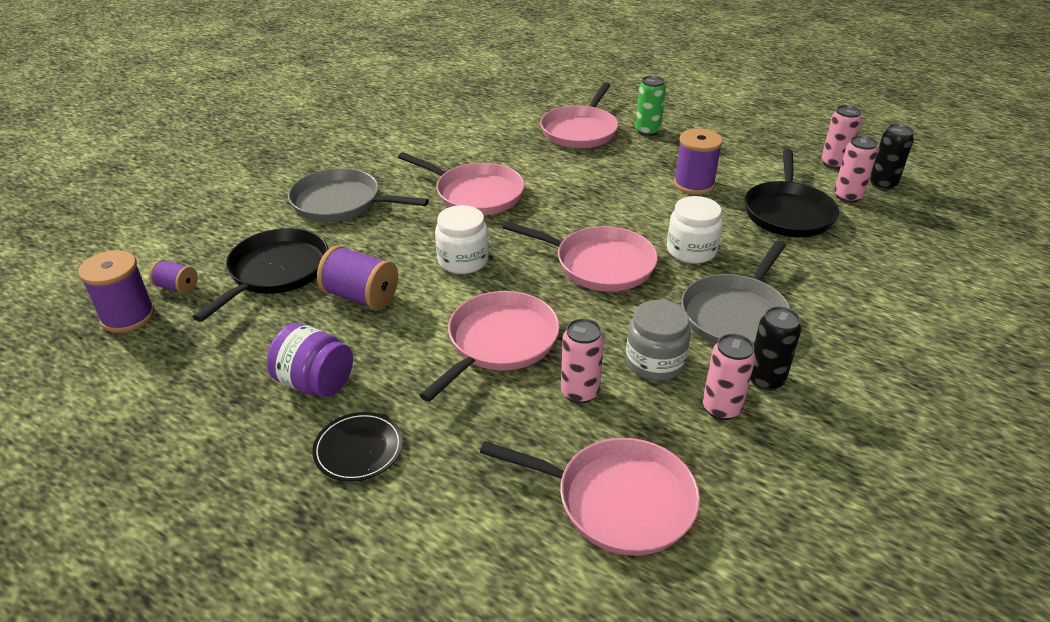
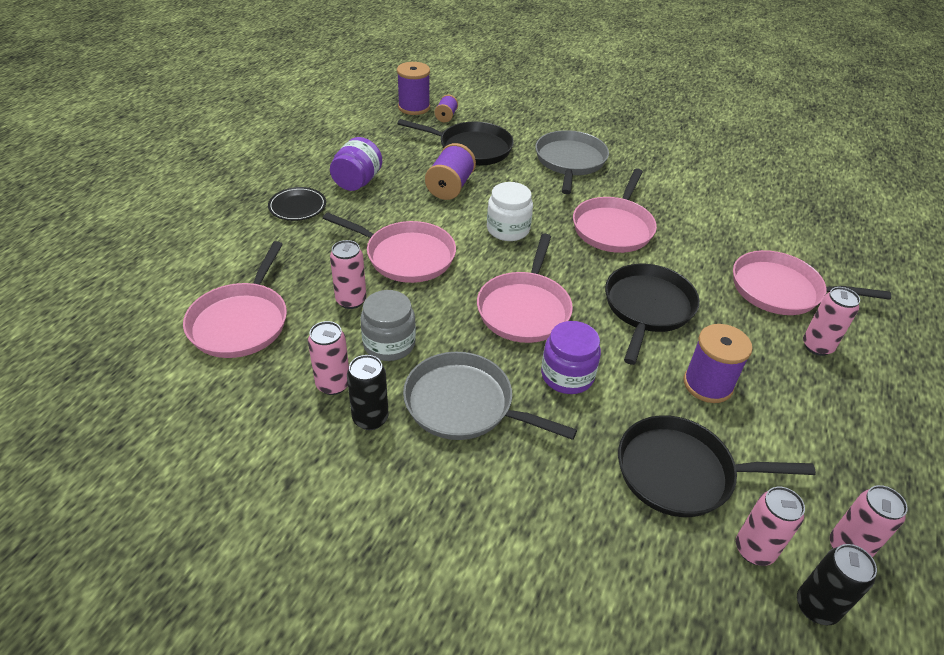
camera: 80 degrees right, 5 degrees up
(600, 195) = (647, 308): none -> black pan
(647, 131) = (817, 346): green can -> pink can
(691, 251) = (567, 375): white jar -> purple jar

